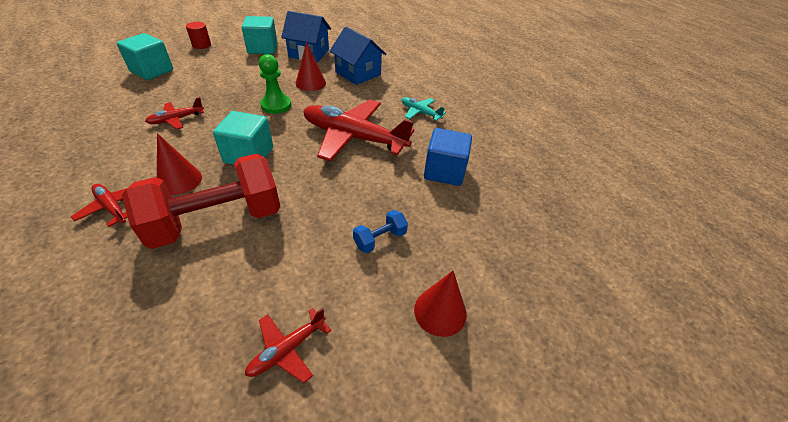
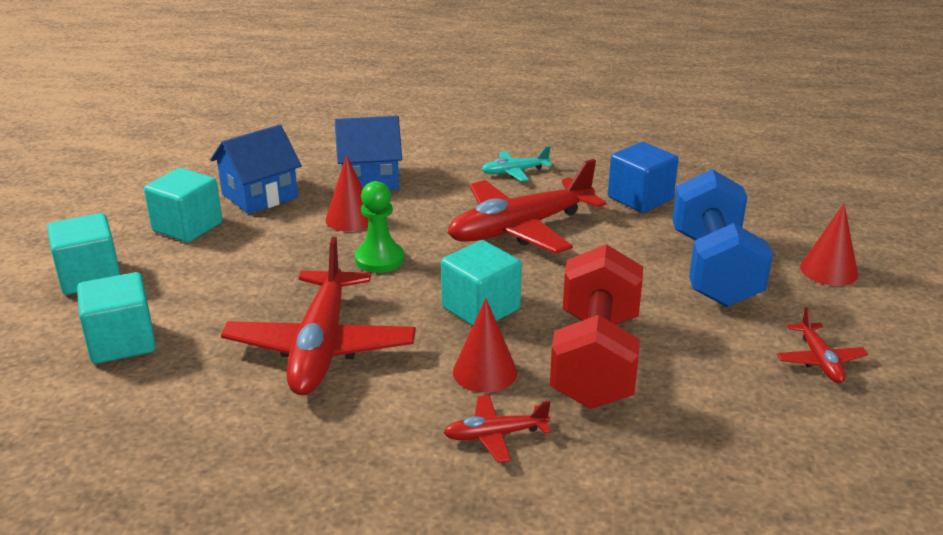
camera: 50 degrees left, 15 degrees down
(176, 119) = (321, 347): red plane -> red plane, size x2.15
(201, 45) = (90, 277): red cylinder -> turquoise cube
(380, 239) = (713, 269): blue dumbbell -> blue dumbbell, size x2.40

